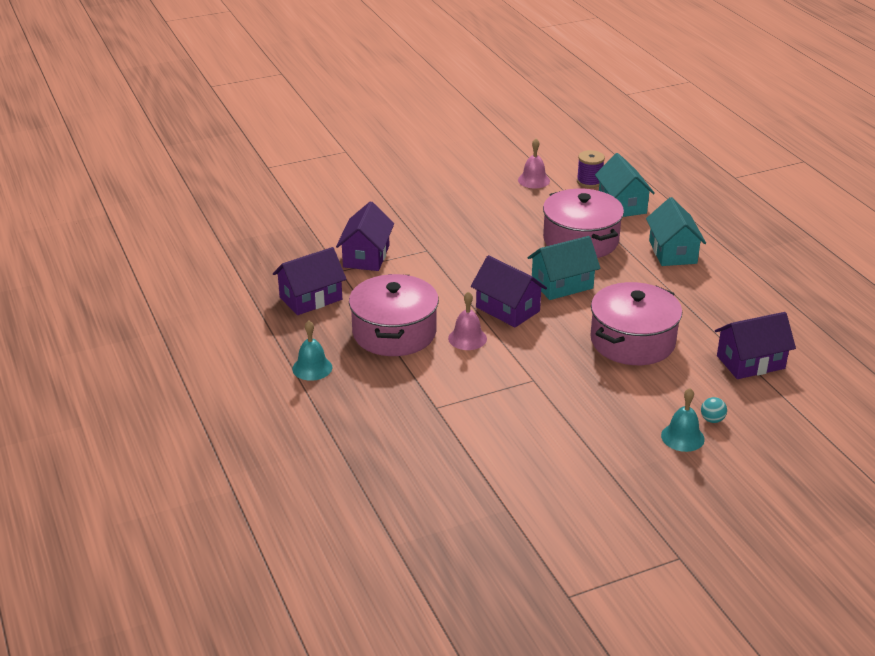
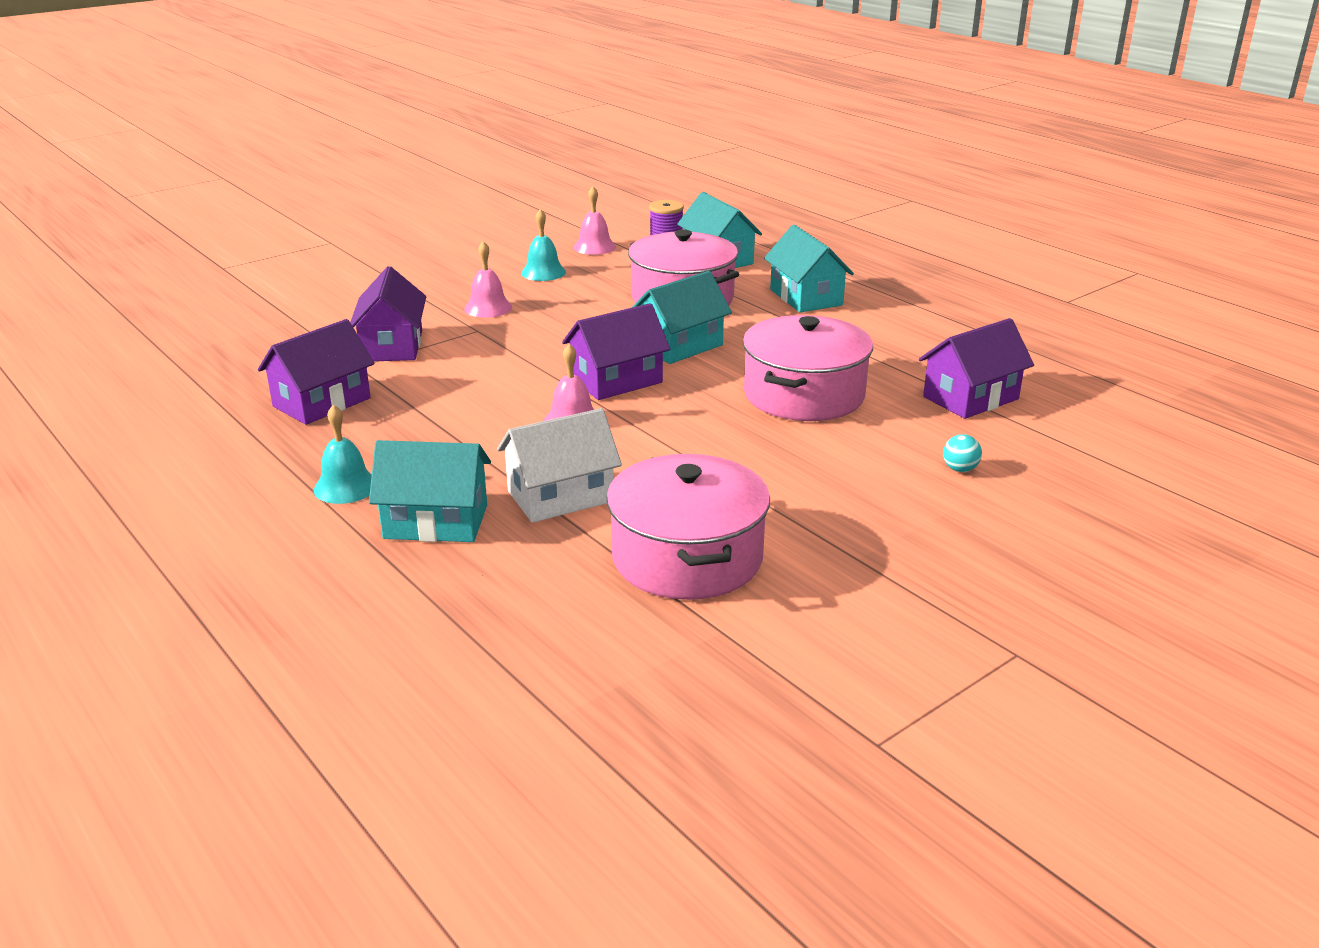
camera: 15 degrees left, 5 degrees down
(360, 403) = (436, 522): none -> turquoise house
(394, 332) = (461, 427): pink pot -> pink pot (687, 557)
(439, 230) = (488, 308): none -> pink bell
(441, 397) = (560, 496): none -> white house
(507, 309) = (616, 381): purple house -> purple house turned 60 degrees counterclockwise
(682, 437) = (932, 495): turquoise bell -> turquoise bell (543, 272)

